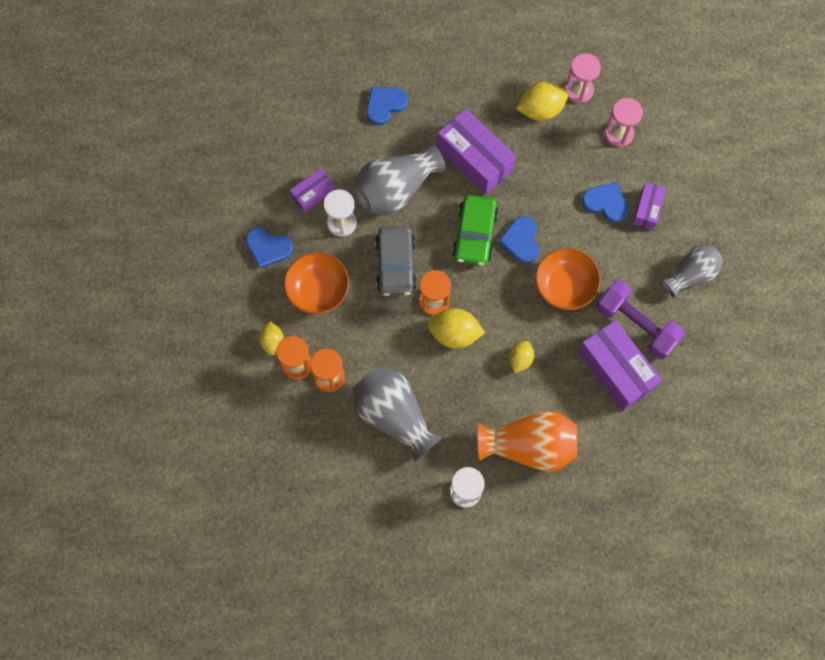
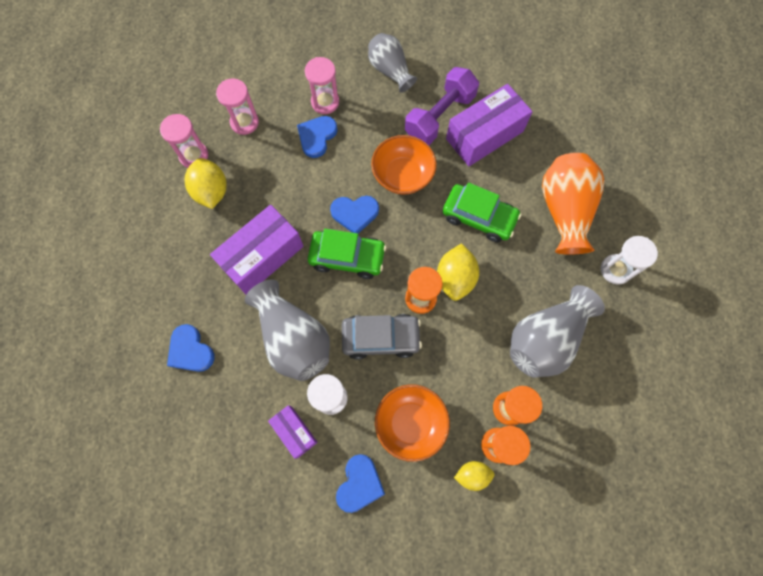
camera: 90 degrees left, 0 degrees up
(520, 359) = (479, 217): yellow lemon -> green car
(647, 209) = (325, 102): purple box -> pink hourglass

